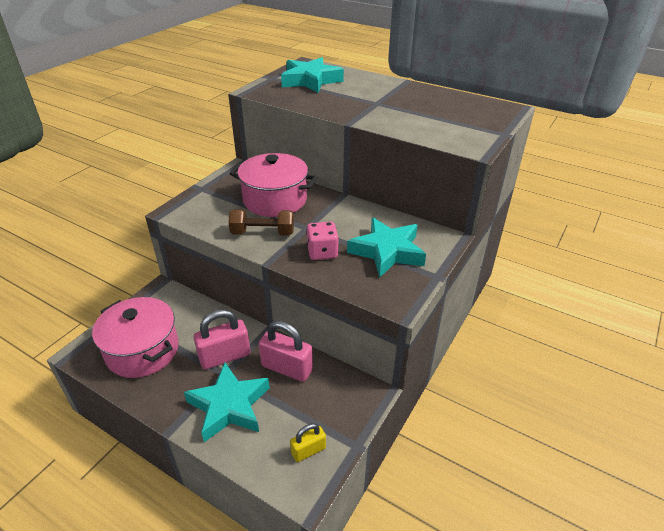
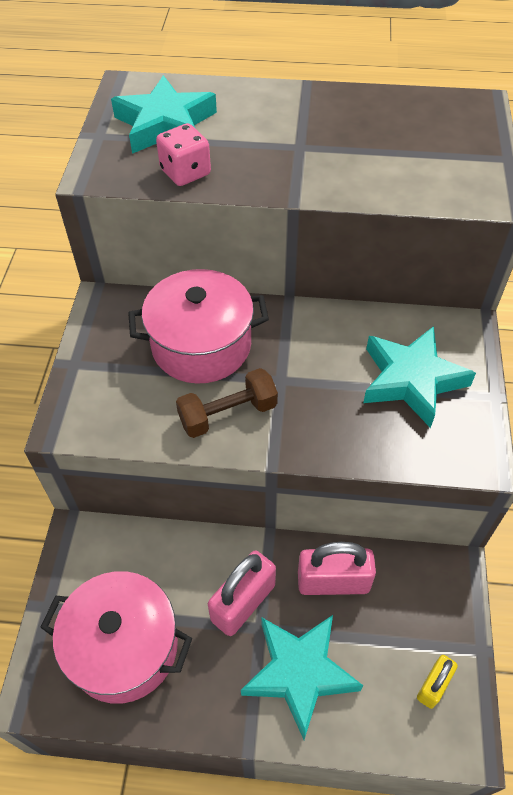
camera: 25 degrees left, 15 degrees up
(322, 252) = (331, 415): pink dice -> pink dice (185, 172)

